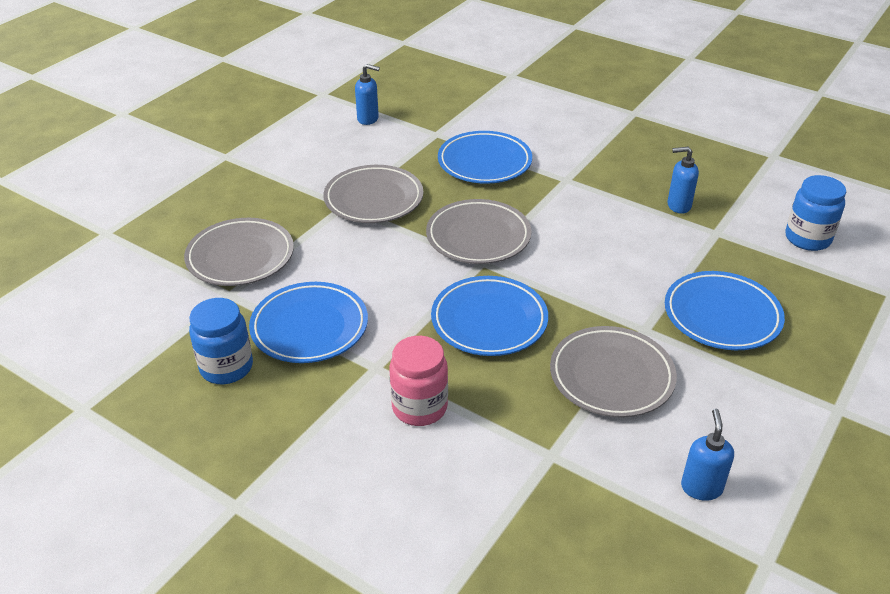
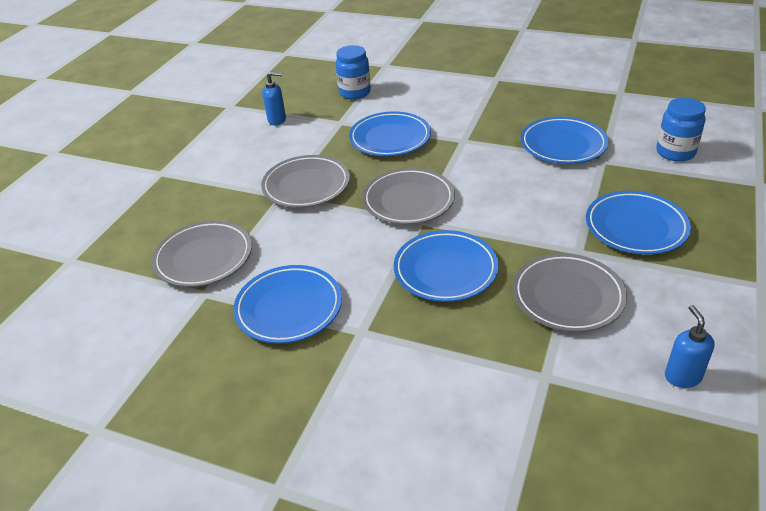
camera: 10 degrees left, 0 degrees up
(226, 367) = (224, 360): blue jar -> blue jar (355, 92)
(419, 407) = (414, 359): pink jar -> none
(678, 206) = (563, 145): blue soap dispenser -> blue plate

